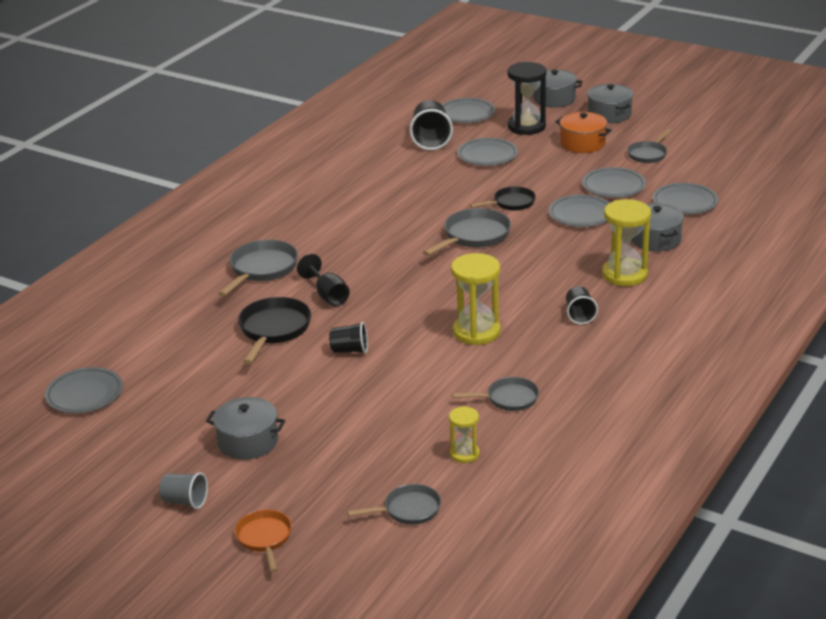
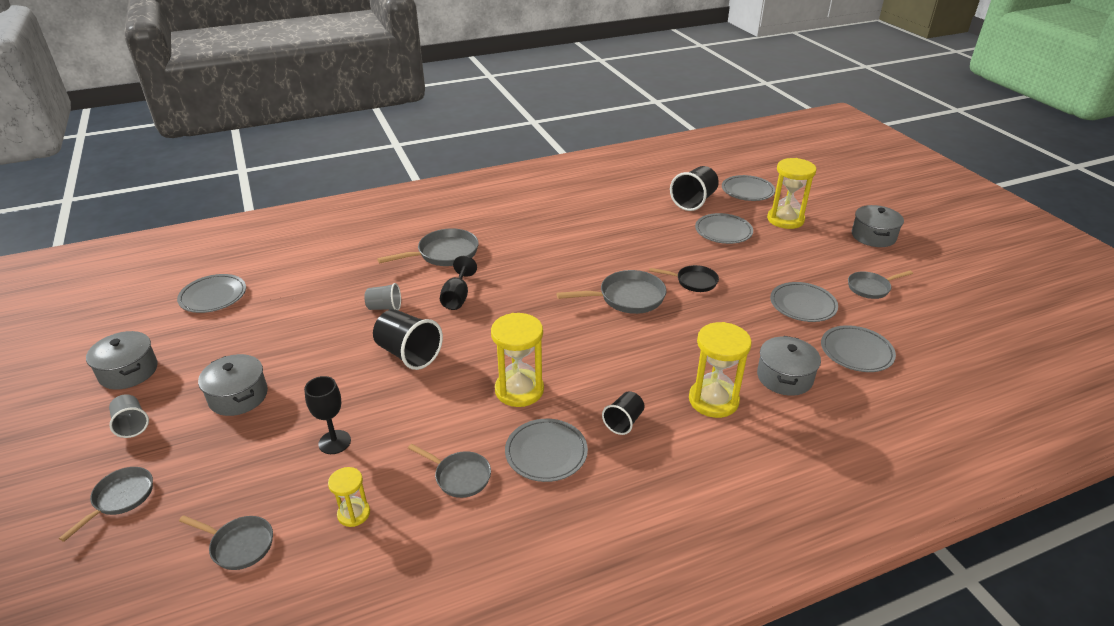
camera: 35 degrees right, 5 degrees up
(264, 538) = (120, 498): orange pan -> grey pan
(273, 330) = (385, 307): black pan -> grey cup
(350, 350) = (408, 354): black cup -> black cup, size x1.70
(382, 427) = (334, 442): none -> black goblet
(526, 126) = (785, 219): black hourglass -> yellow hourglass
(554, 99) = (837, 205): grey pot -> grey pot (128, 371)
(581, 214) = (741, 319): grey plate -> grey plate (546, 453)
(582, 143) = (818, 253): orange pot -> none

